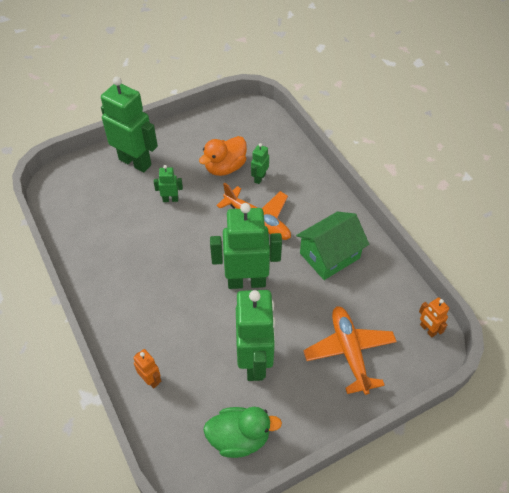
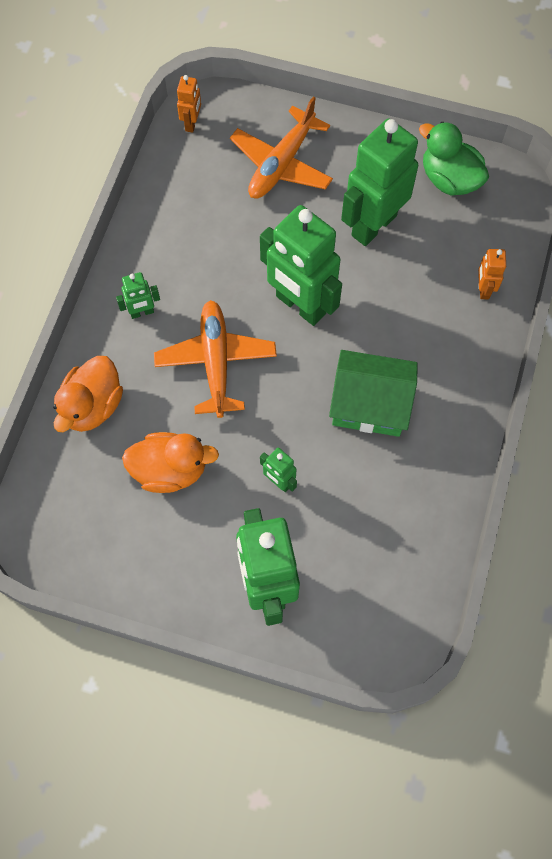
camera: 135 degrees left, 15 degrees up
(259, 178) = (149, 417): green robot -> green robot (142, 312)
(289, 163) = (92, 406): none -> orange duck
(329, 255) = (189, 260): green house -> green house (370, 404)

